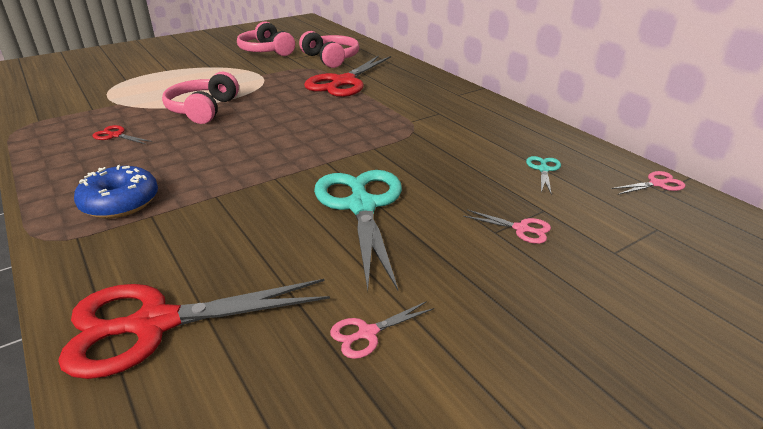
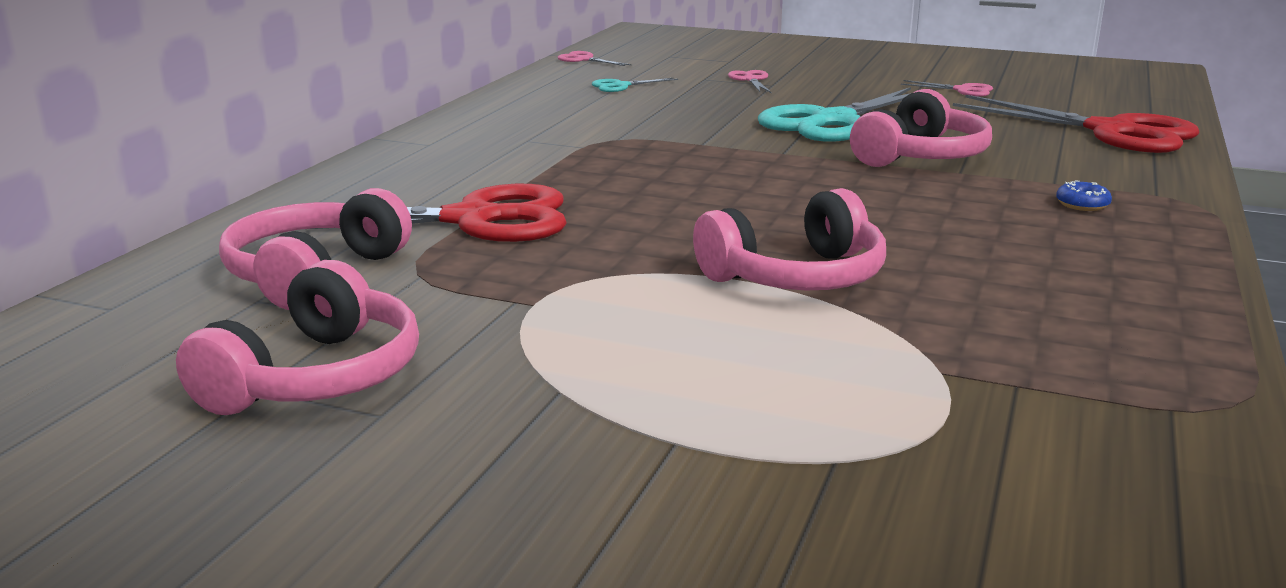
camera: 125 degrees left, 10 degrees down
(116, 135) = (1015, 294): red scissors -> none
(120, 202) = (1082, 205): blue donut -> blue donut, size x0.45
(255, 199) = (921, 156): none -> pink headphones

